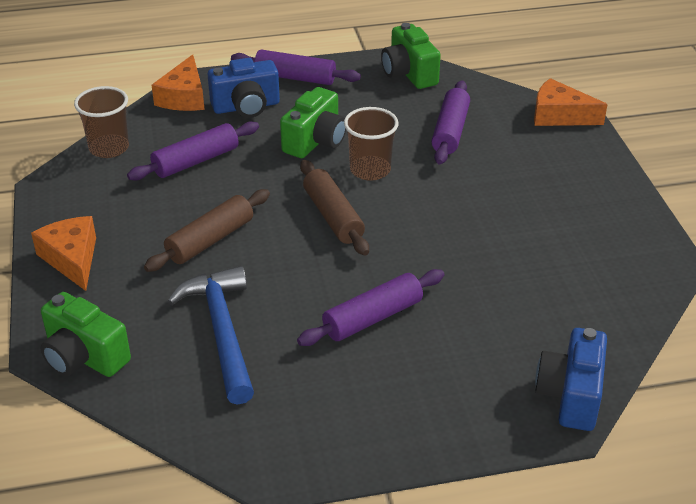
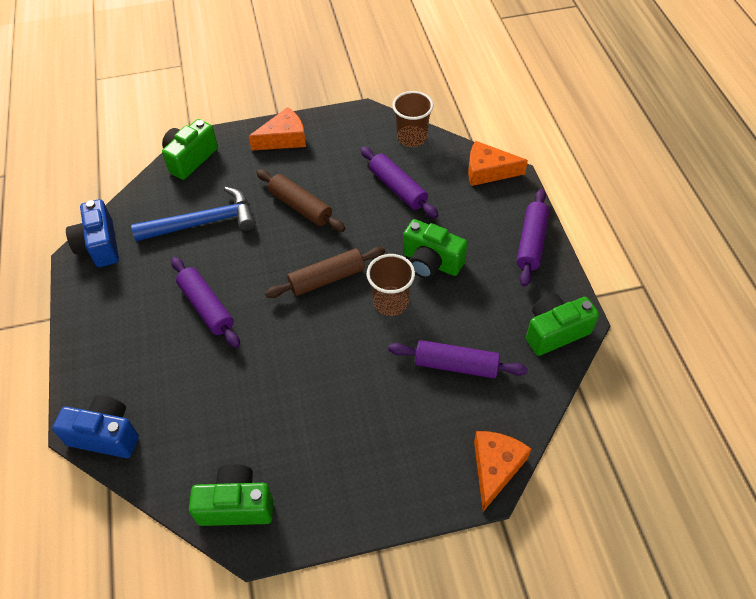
camera: 90 degrees right, 15 degrees up
(246, 107) = (478, 212): blue camera -> blue camera (99, 245)
(634, 276) = (236, 505): none -> green camera

